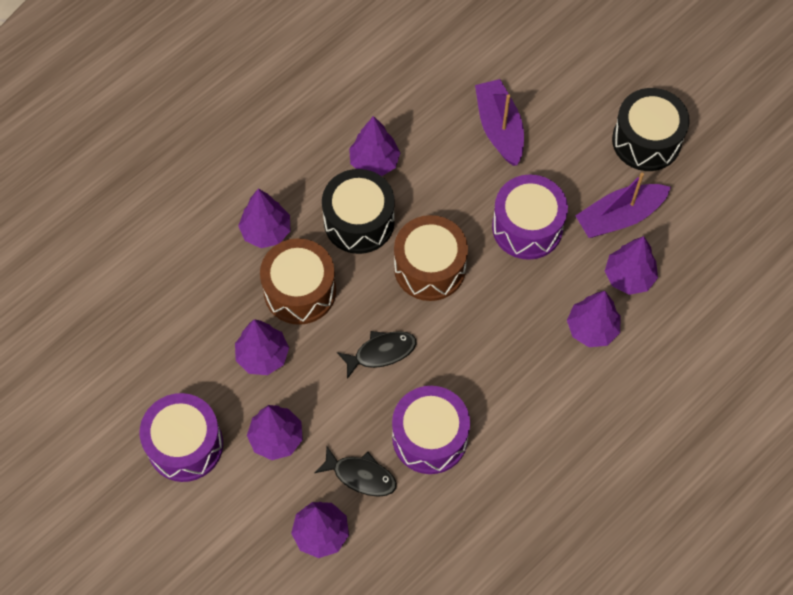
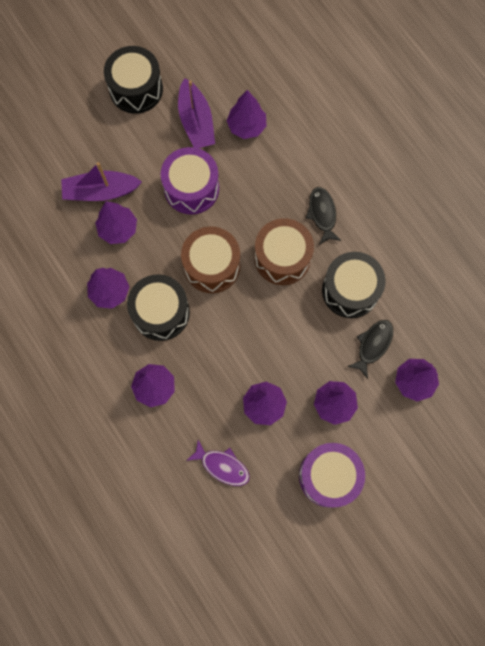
camera: 80 degrees left, 10 degrees up
(182, 321) = (222, 466): none -> purple fish
(300, 291) = (213, 368): brown drum -> brown drum (282, 258)
(381, 352) = (276, 314): black fish -> black fish (322, 214)
(430, 437) = (350, 290): purple drum -> black drum
(592, 329) = (283, 160): purple tree -> purple tree (118, 229)

